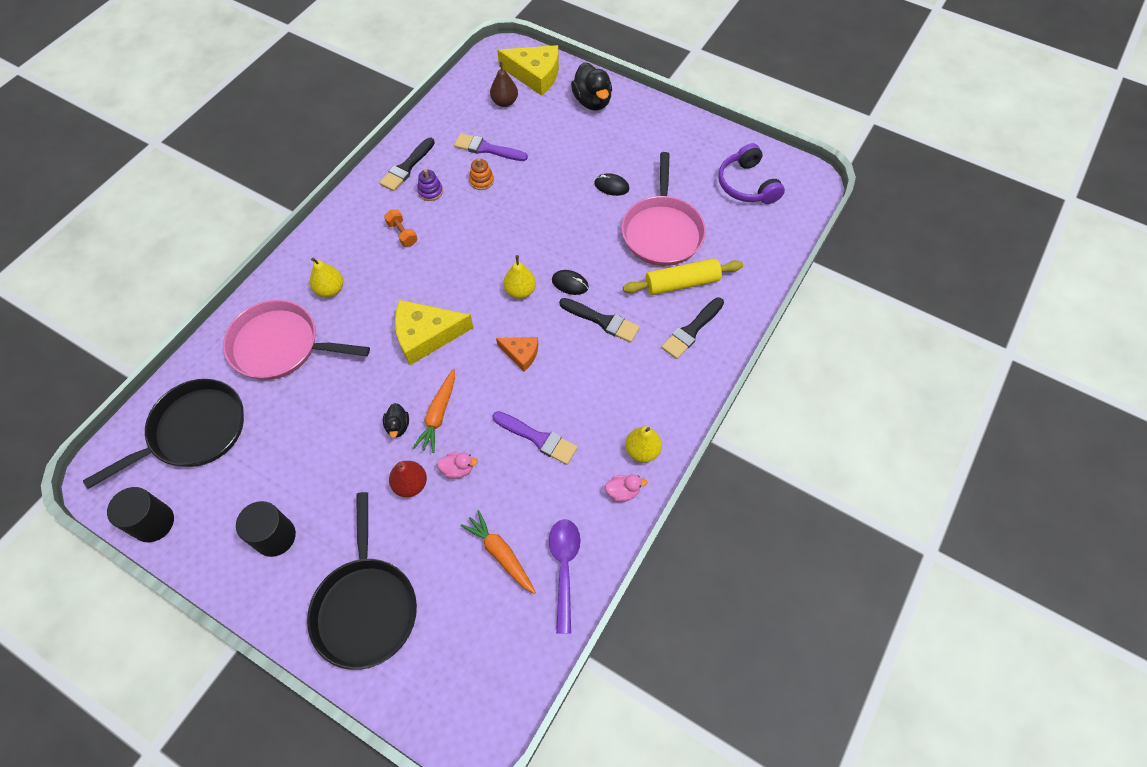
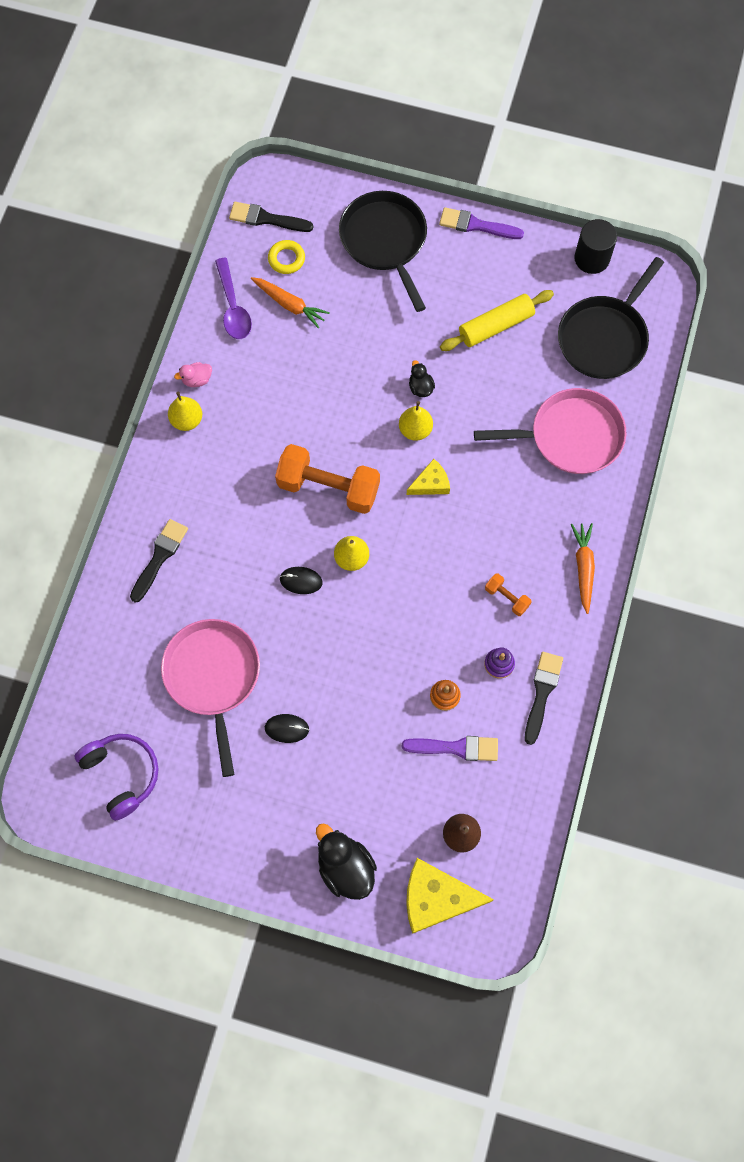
camera: 165 degrees right, 10 degrees up
(275, 536) = (484, 272): black cylinder -> none
(330, 289) = (552, 509): yellow pear -> yellow pear (415, 430)
(410, 484) = (388, 340): red pear -> none
(426, 335) = (431, 483): yellow cheese -> yellow cheese, size x0.55
(438, 415) = (387, 407): orange carrot -> orange carrot (583, 567)
(458, 469) = (350, 363): pink duck -> none
(486, 614) = (286, 259): none -> yellow ring
(521, 354) = (328, 487): orange cheese -> orange dumbbell
(538, 438) = (286, 408): purple brush -> purple brush (476, 225)
(602, 321) = (255, 545): black brush -> black brush (266, 219)
(681, 283) = (179, 612): yellow rolling pin -> yellow rolling pin (496, 326)

